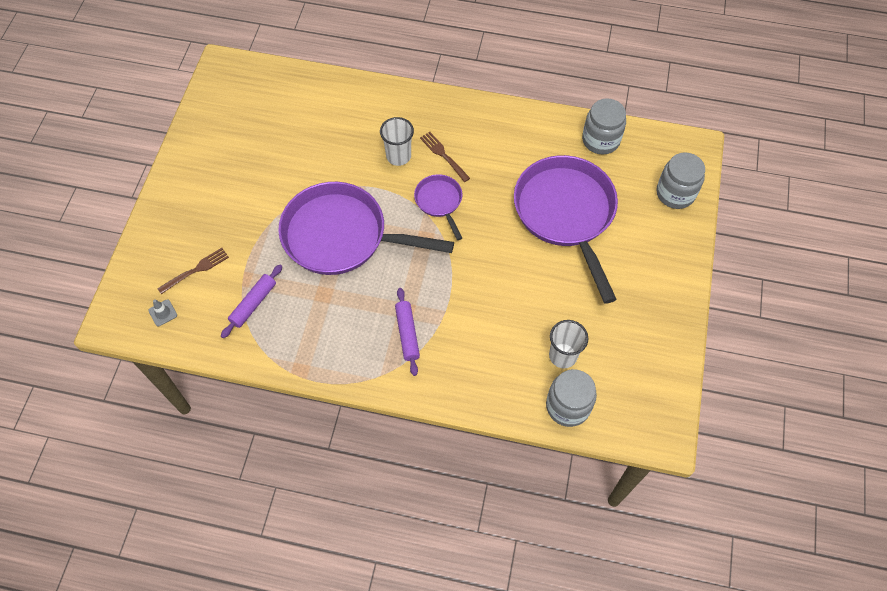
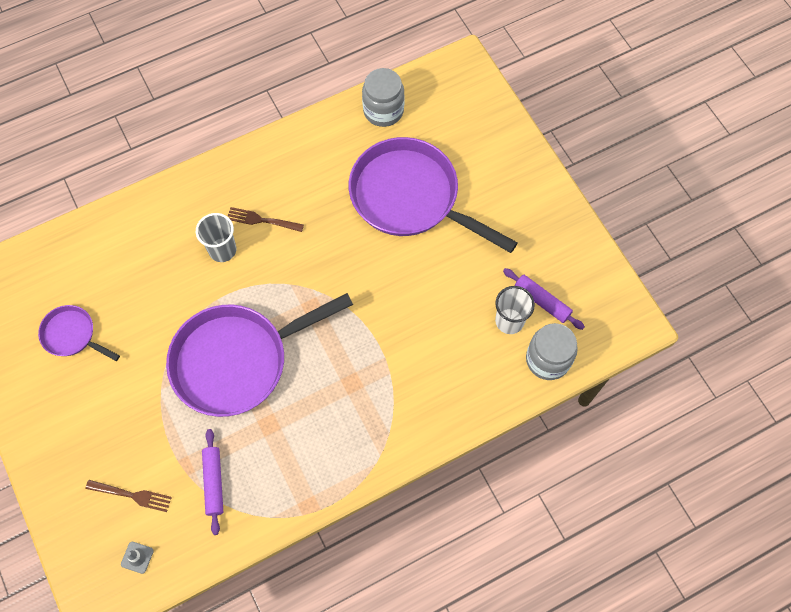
camera: 40 degrees left, 5 degrees up
(195, 270) = (131, 495): brown fork -> brown fork turned 90 degrees clockwise
(398, 156) = (222, 250): white cup -> grey cup
(407, 334) = (371, 402): purple rolling pin -> purple rolling pin (542, 301)
(439, 202) = (295, 265): purple pan -> purple pan (72, 335)
(675, 193) = (481, 115): grey jar -> none

